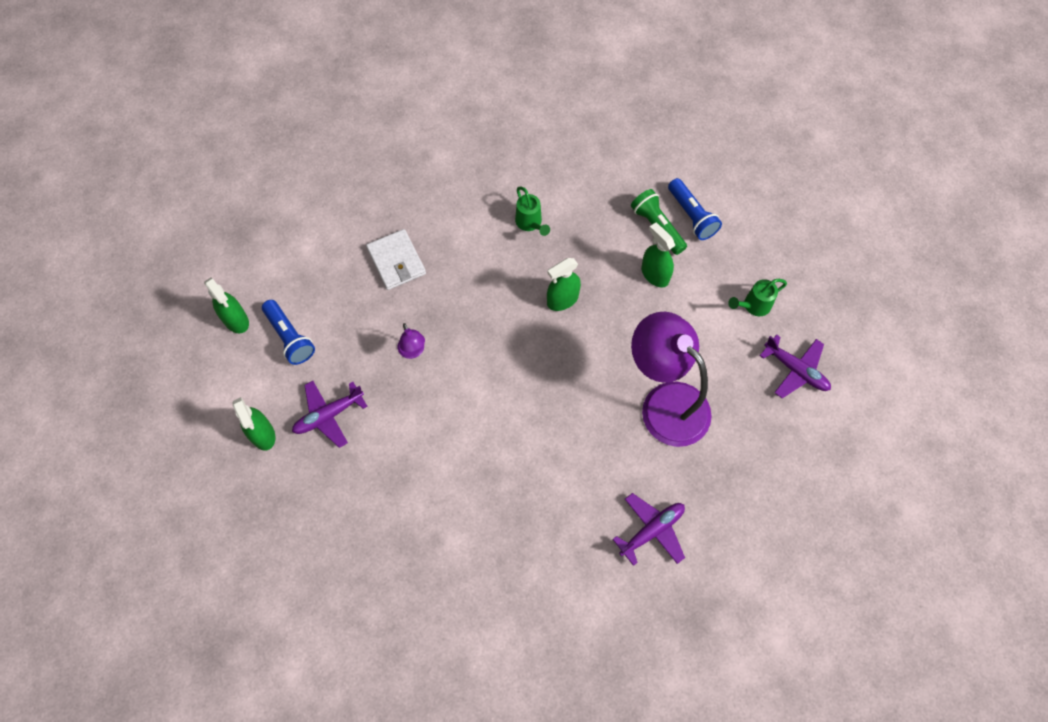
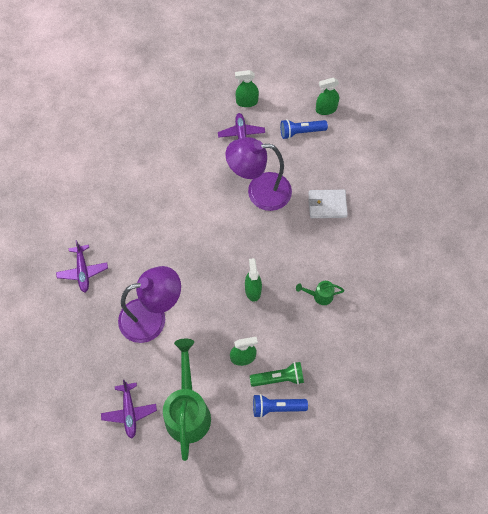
camera: 115 degrees right, 0 degrees up
(413, 351) = (259, 191): purple lamp -> purple lamp, size x2.48
(753, 306) = (188, 411): green watering can -> green watering can, size x2.20
(795, 370) = (129, 412): purple plane -> purple plane turned 75 degrees counterclockwise

